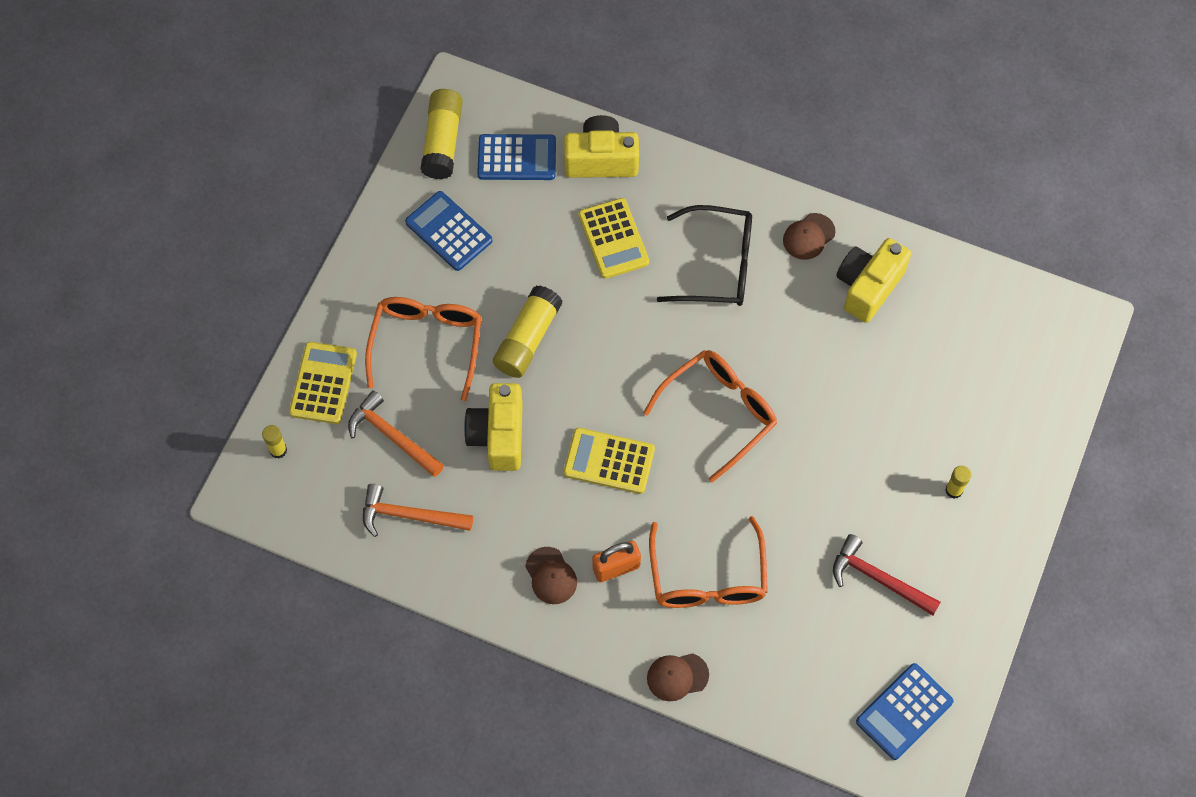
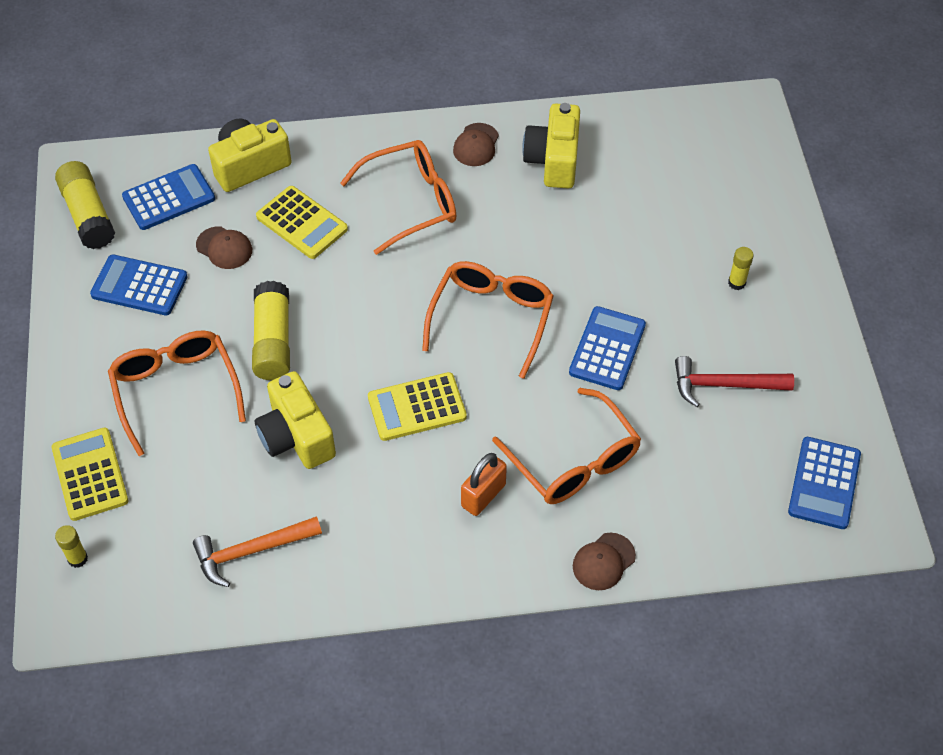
camera: 30 degrees left, 10 degrees down
(392, 436) = (190, 488): orange hammer -> none
(551, 576) = (426, 534): brown cap -> brown cap (224, 248)
(718, 265) = (411, 202): black glasses -> orange glasses
(800, 492) = (607, 349): none -> blue calculator

